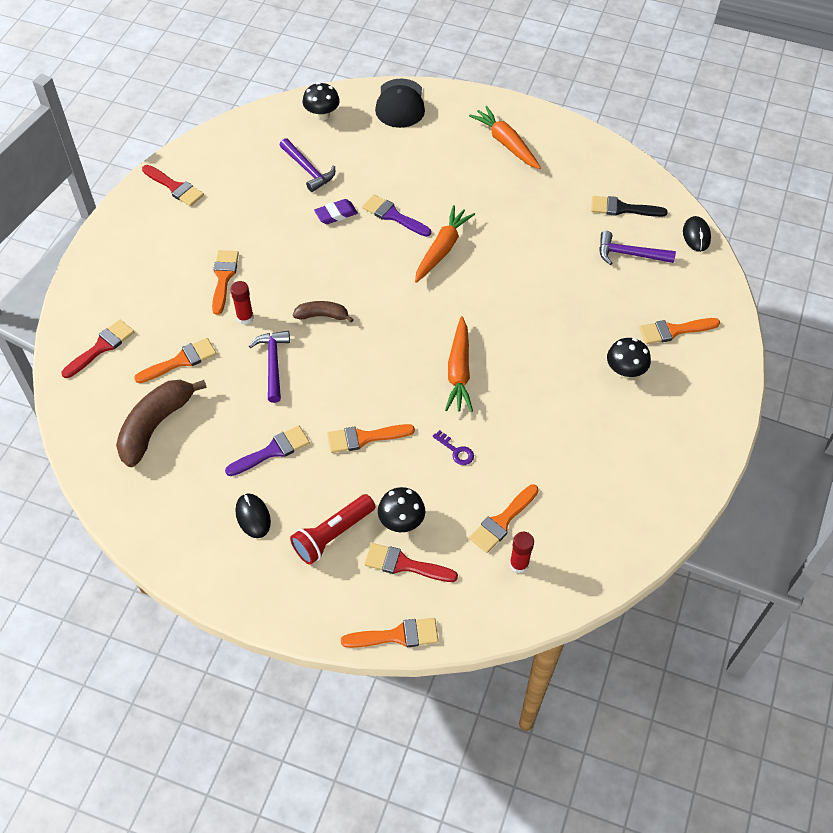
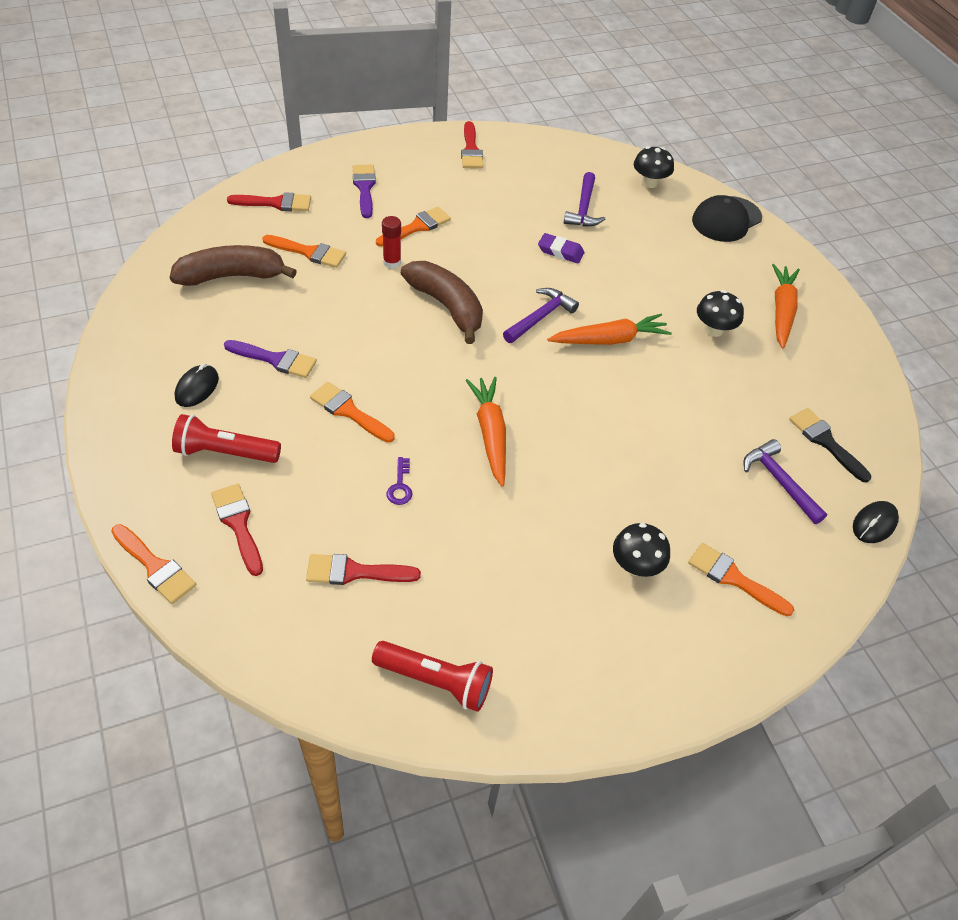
camera: 45 degrees right, 5 degrees down
(273, 364) = (364, 306): purple hammer -> purple hammer (540, 317)
(322, 315) = (447, 306): brown banana -> brown banana, size x1.82
(393, 216) = (604, 287): purple brush -> purple brush (364, 188)
(401, 521) = (284, 493): black mushroom -> black mushroom (714, 329)
(459, 371) = (490, 434): orange carrot -> orange carrot turned 120 degrees clockwise
(502, 521) = (355, 572): orange brush -> red brush
(519, 564) = (317, 617): red glue stick -> none
(617, 530) = (435, 681): none -> red flashlight

